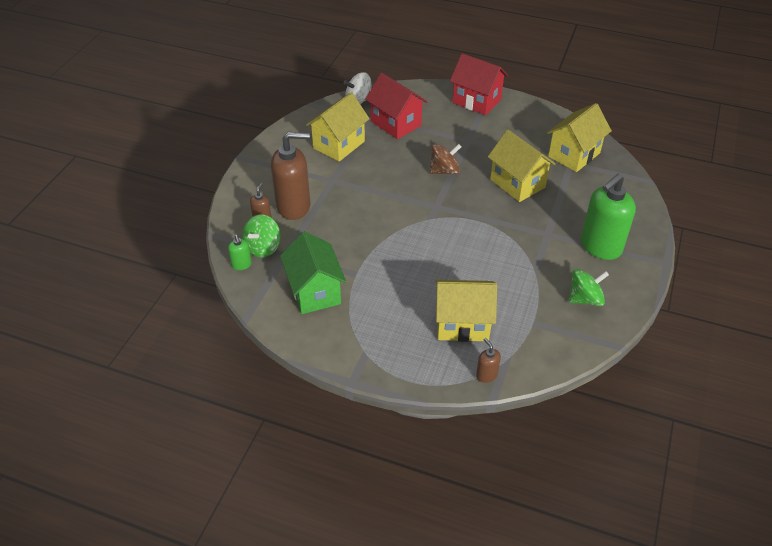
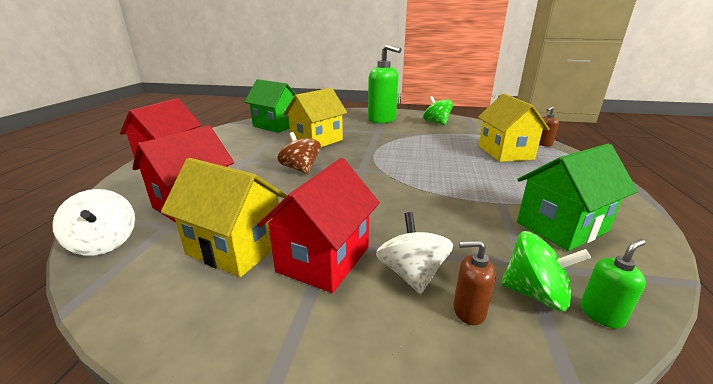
camera: 100 degrees left, 20 degrees down
(294, 206) = (412, 274): brown soap dispenser -> white spinning top
(318, 176) = (324, 259): none -> red house
(574, 155) = (276, 126): yellow house -> green house

